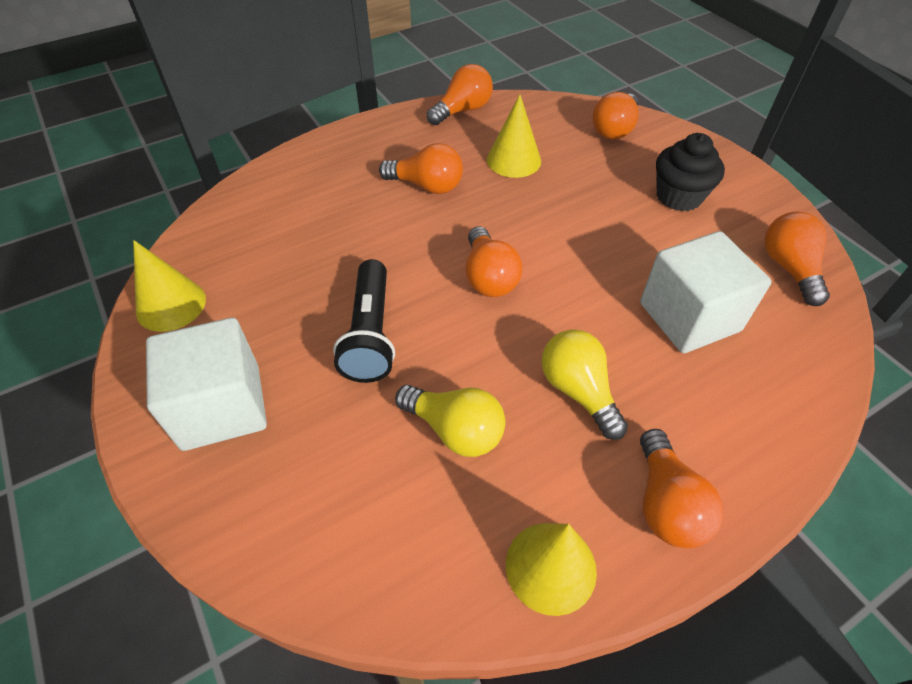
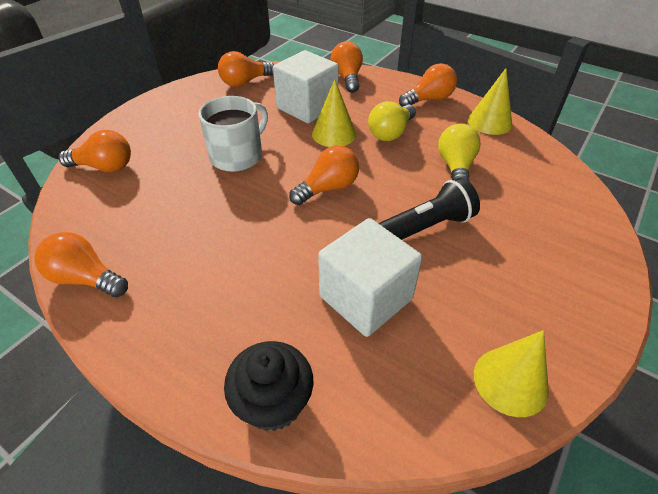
camera: 115 degrees left, 5 degrees down
(221, 407) = (548, 278): white cube -> white cube (365, 297)
(427, 186) = (236, 260): orange light bulb -> orange light bulb (347, 78)
(513, 160) = (173, 214): yellow cone -> yellow cone (334, 134)
(591, 220) = (237, 156): none -> white mug
(679, 196) = (191, 124): black cupcake -> black cupcake (273, 402)

